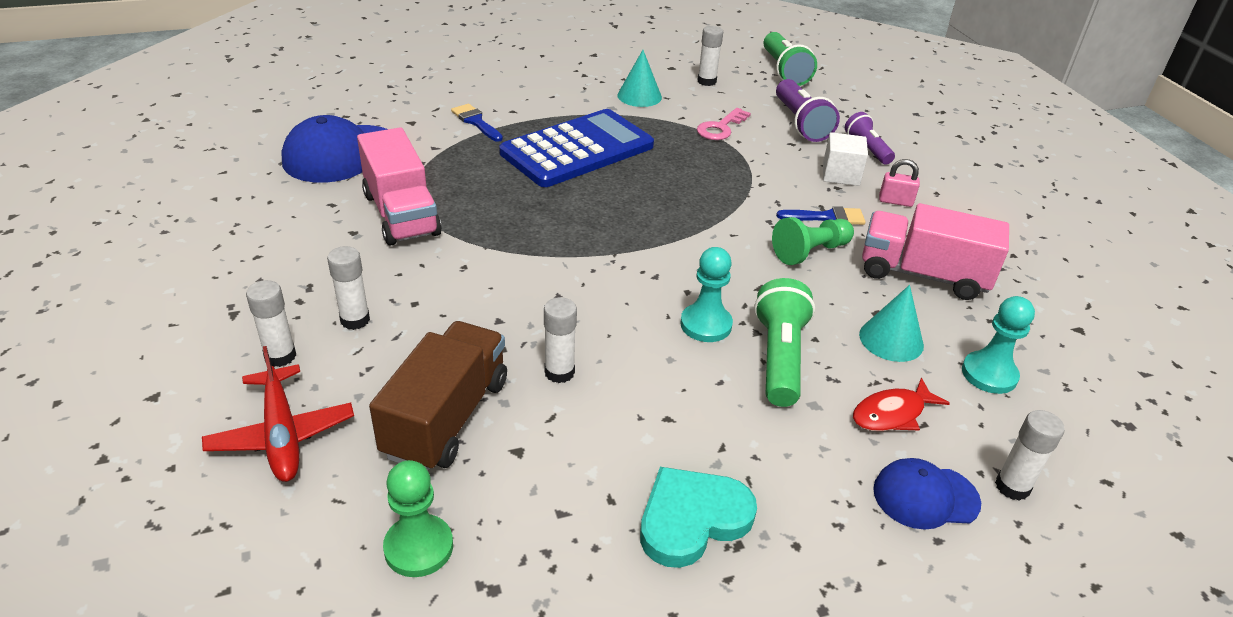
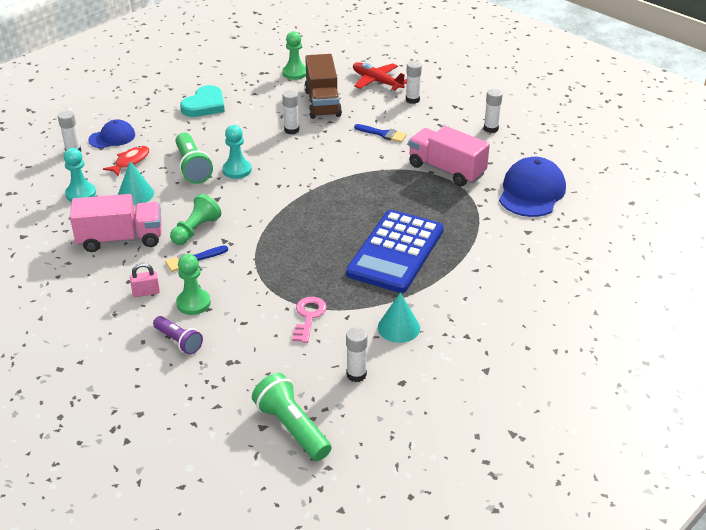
camera: 155 degrees right, 0 degrees up
(355, 320) = (401, 120): white glue stick -> white glue stick (491, 129)
(476, 122) = (488, 249): blue brush -> blue brush (383, 134)
(800, 123) = (245, 351): purple flashlight -> none
(840, 174) = (193, 303): white cube -> green pawn

